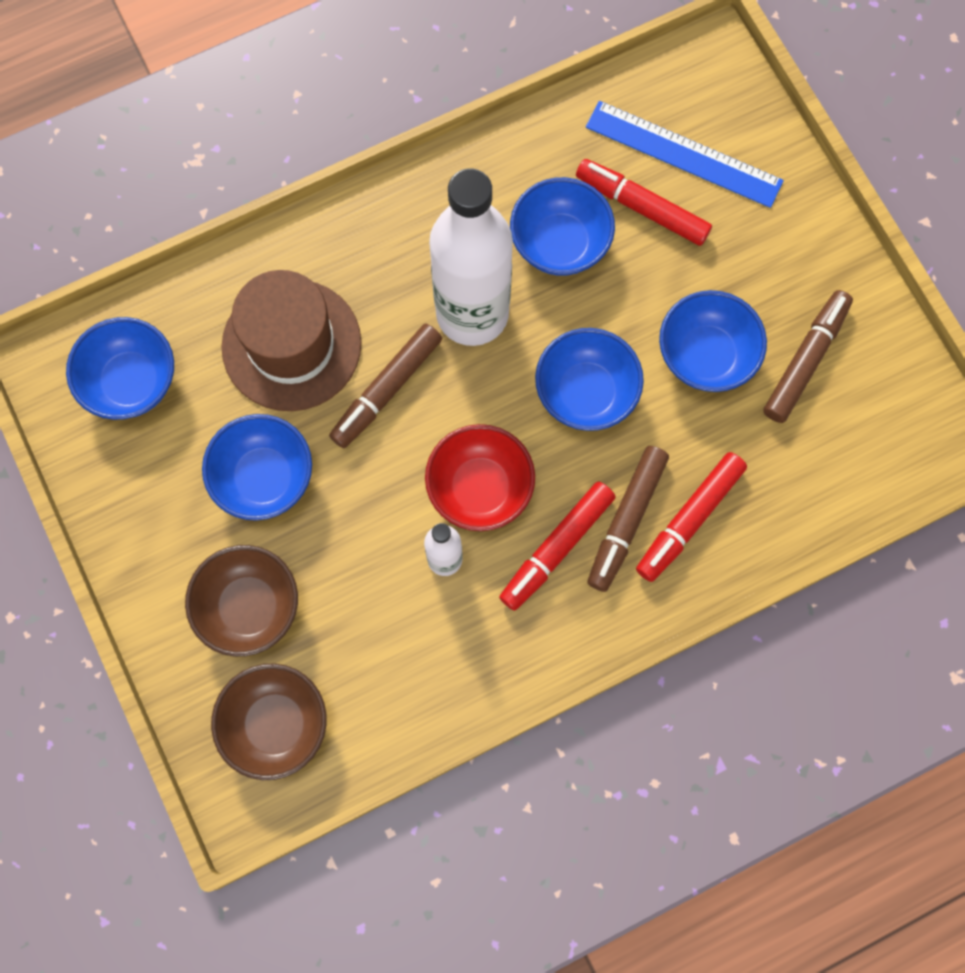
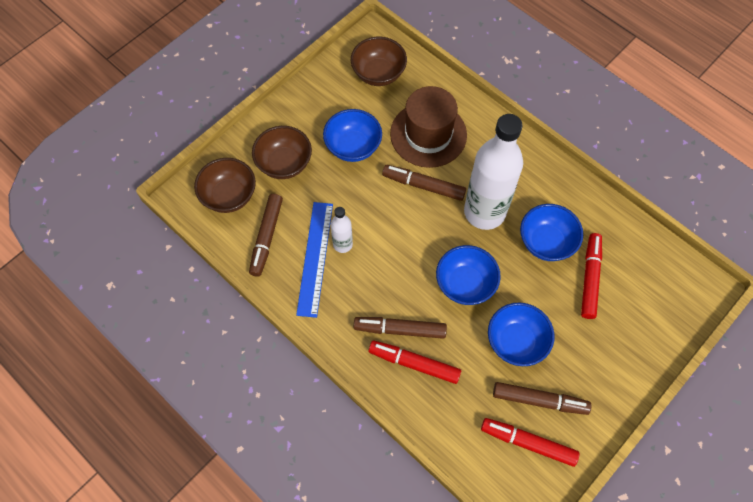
camera: 70 degrees right, 10 degrees down
(131, 382) = (378, 74): blue bowl -> brown bowl
(383, 683) = (266, 237): none -> brown marker
(480, 488) = (388, 248): red bowl -> none
(557, 548) = (370, 298): red marker -> red marker (528, 443)
(683, 154) = (634, 290): blue ruler -> blue ruler (314, 258)

